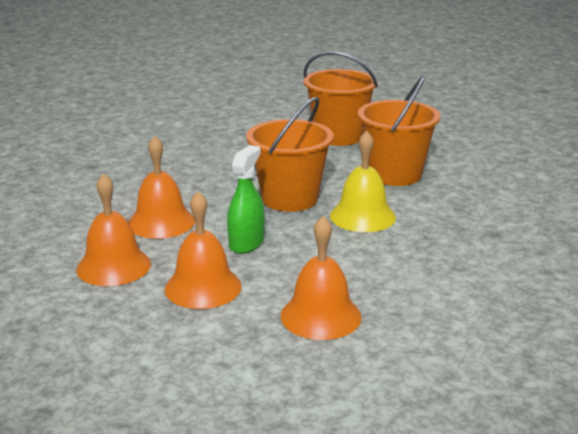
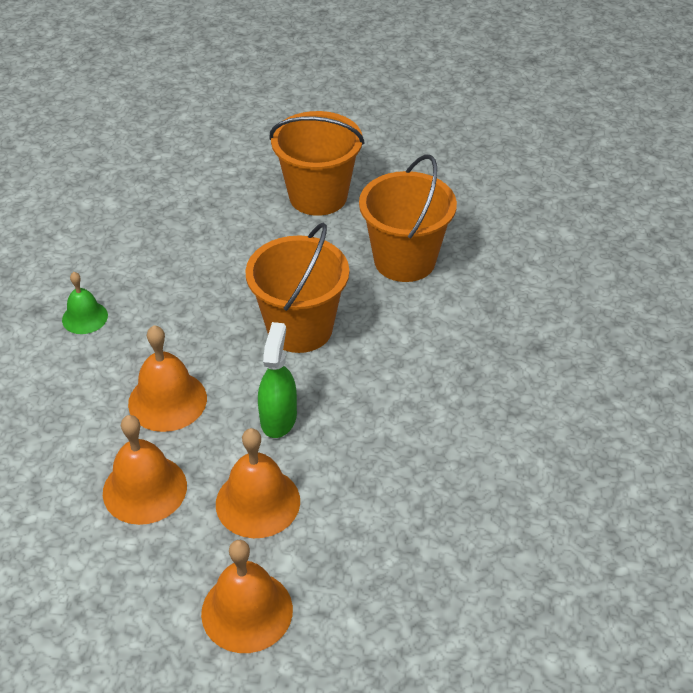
camera: 15 degrees left, 20 degrees up
(124, 173) = (85, 317): none -> green bell
(320, 316) = (396, 519): orange bell -> orange bell (247, 611)
(362, 216) = (391, 345): yellow bell -> none

